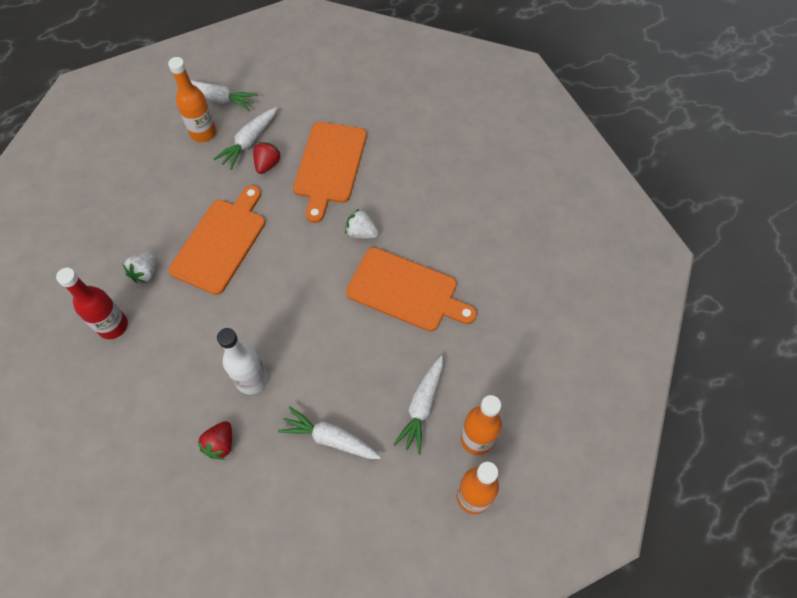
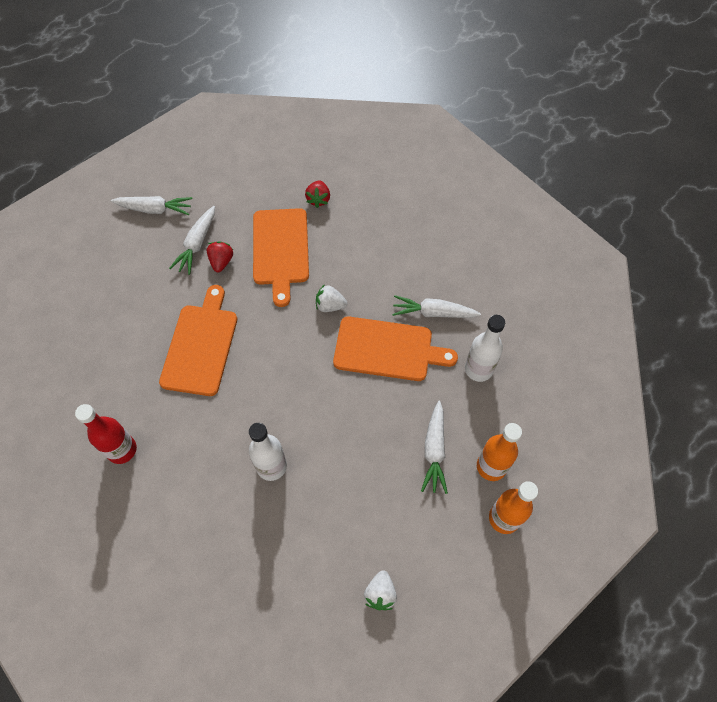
camera: 15 degrees left, 0 degrees up
(145, 272) = (137, 391): white strawberry -> white strawberry (380, 593)
(203, 133) = (149, 245): orange bottle -> none
(220, 444) = (261, 533): red strawberry -> red strawberry (318, 199)
(330, 438) = (361, 501): white carrot -> white carrot (433, 313)
(495, 334) = (478, 369): none -> white bottle

